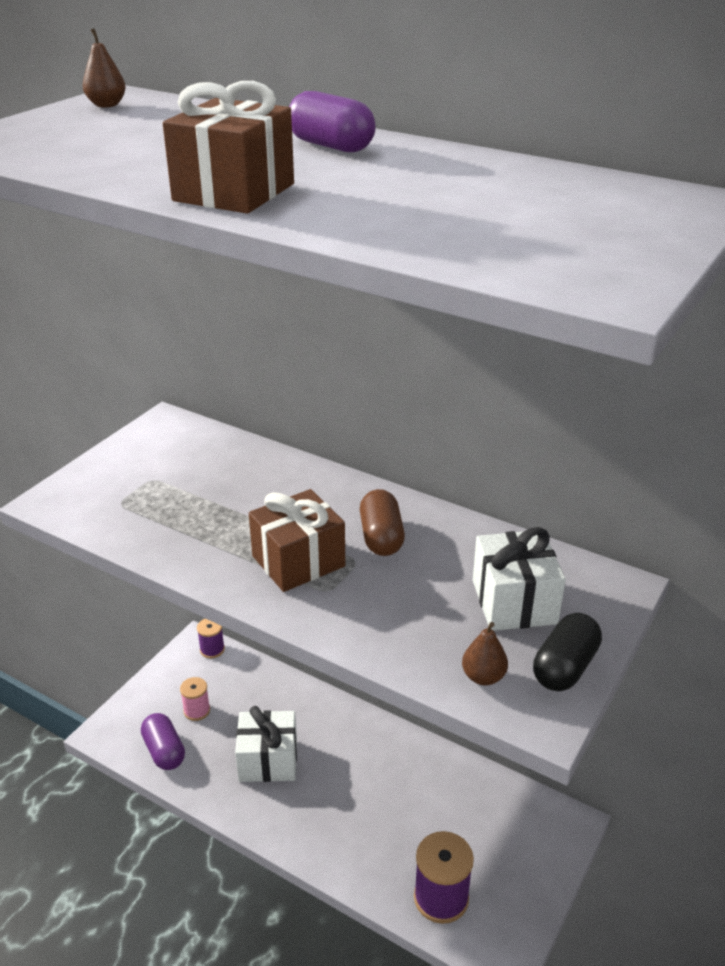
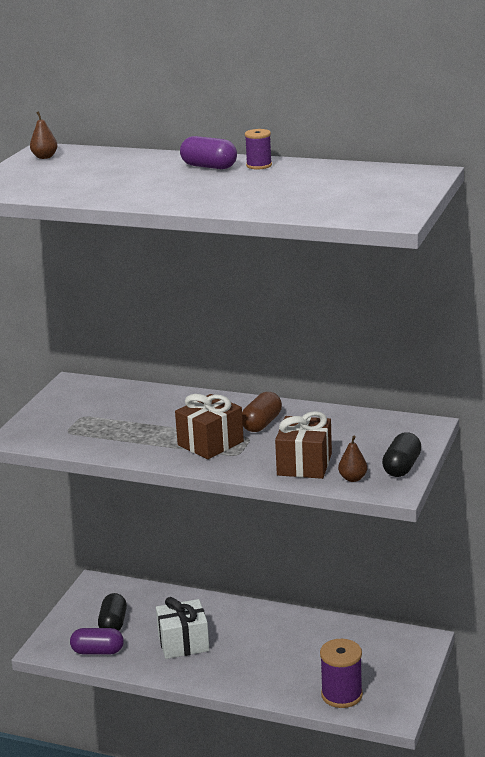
camera: 10 degrees left, 10 degrees down
(164, 751) = (98, 651): purple capsule -> purple capsule turned 45 degrees counterclockwise
(197, 710) = (113, 624): pink spool -> black capsule
(212, 649) = (109, 585): purple spool -> purple spool (259, 165)
(234, 192) = (172, 197): brown gift -> brown gift (304, 464)
(381, 537) = (261, 424): brown capsule -> brown capsule turned 45 degrees clockwise
(514, 602) = (361, 442): white gift -> none

